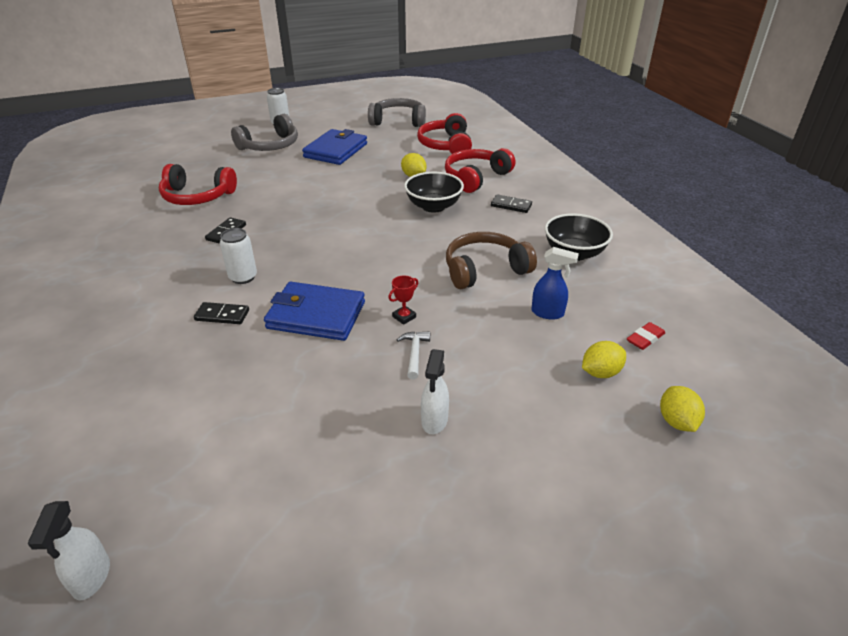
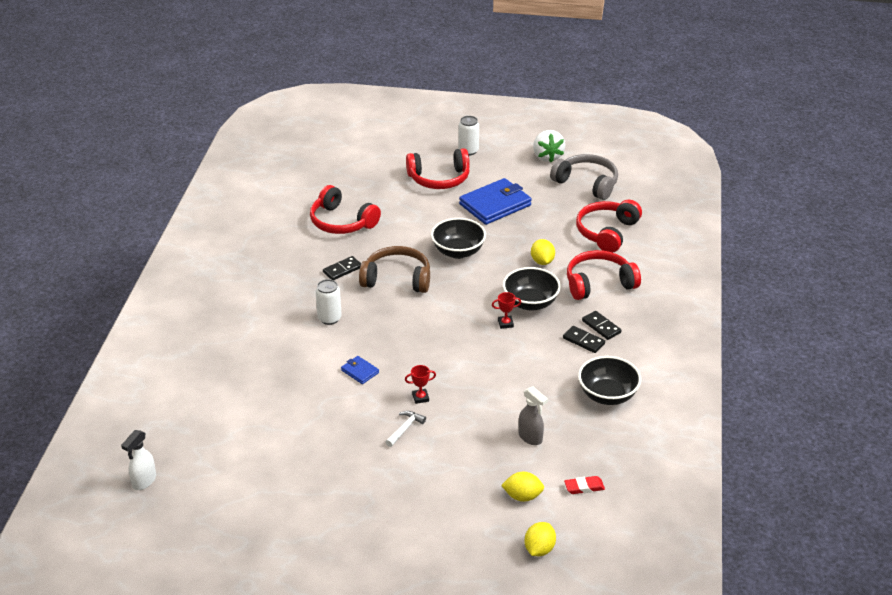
camera: 30 degrees right, 0 degrees up
(222, 315) = (296, 346): black domino -> black domino (583, 341)
(270, 146) = (439, 178): grey headphones -> red headphones
(316, 315) = (360, 371): blue wallet -> blue wallet, size x0.46
(332, 189) = (458, 252): none -> black bowl
(350, 113) = (547, 157): none -> white strawberry
(427, 228) = (505, 323): none -> red trophy
(434, 421) = (380, 479): white spray bottle -> none
(485, 270) = (517, 382): brown headphones -> brown headphones (397, 279)
(548, 313) = (530, 438): blue spray bottle -> grey spray bottle

